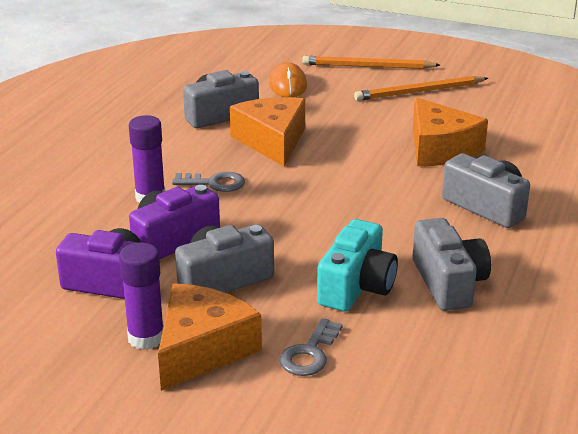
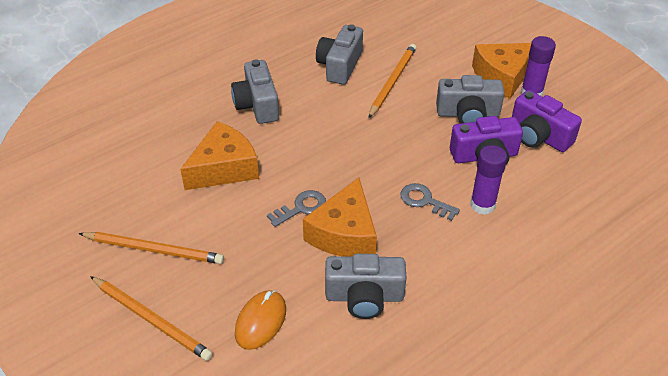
camera: 150 degrees left, 15 degrees up
(309, 353) = (448, 56): grey key -> grey key (301, 208)
(356, 286) = (392, 81): turquoise camera -> orange pencil
(440, 149) = (224, 168): orange cheese -> orange cheese turned 45 degrees clockwise

